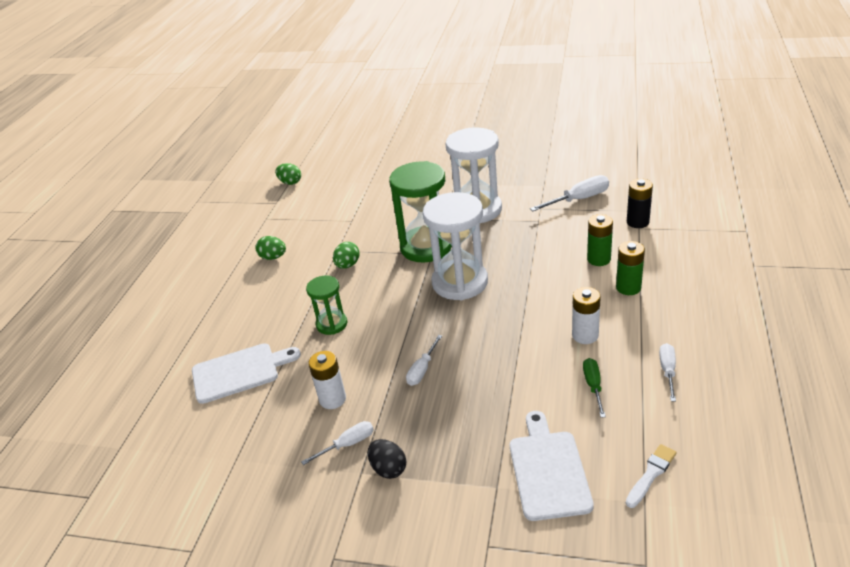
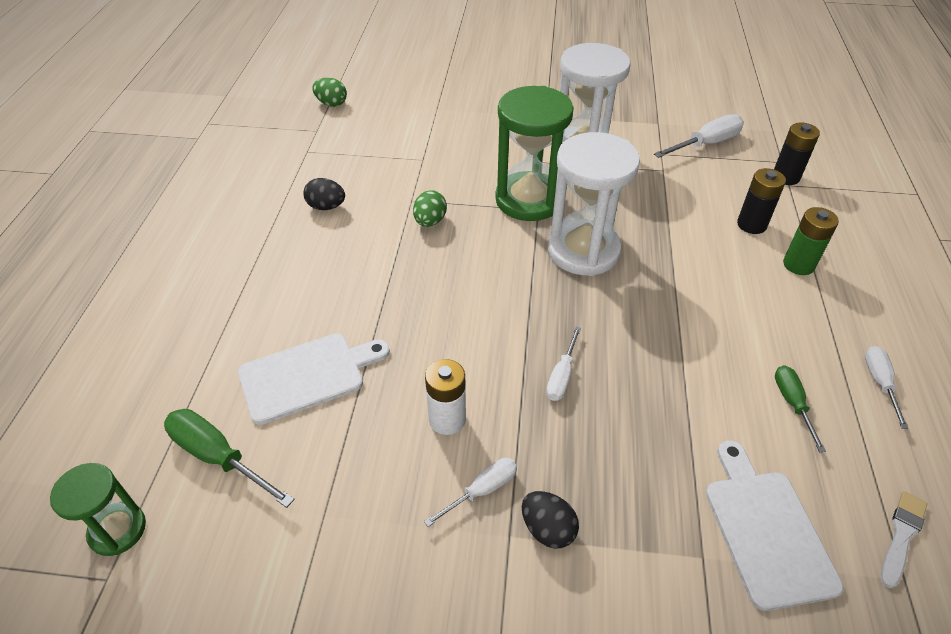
camera: 10 degrees left, 10 degrees up
(170, 424) = (218, 457): none -> green screwdriver
(273, 257) = (326, 207): green egg -> black egg
(332, 324) = (424, 306): green hourglass -> green hourglass (118, 530)
(585, 335) = (762, 330): white battery -> none
(598, 259) = (751, 224): green battery -> black battery

